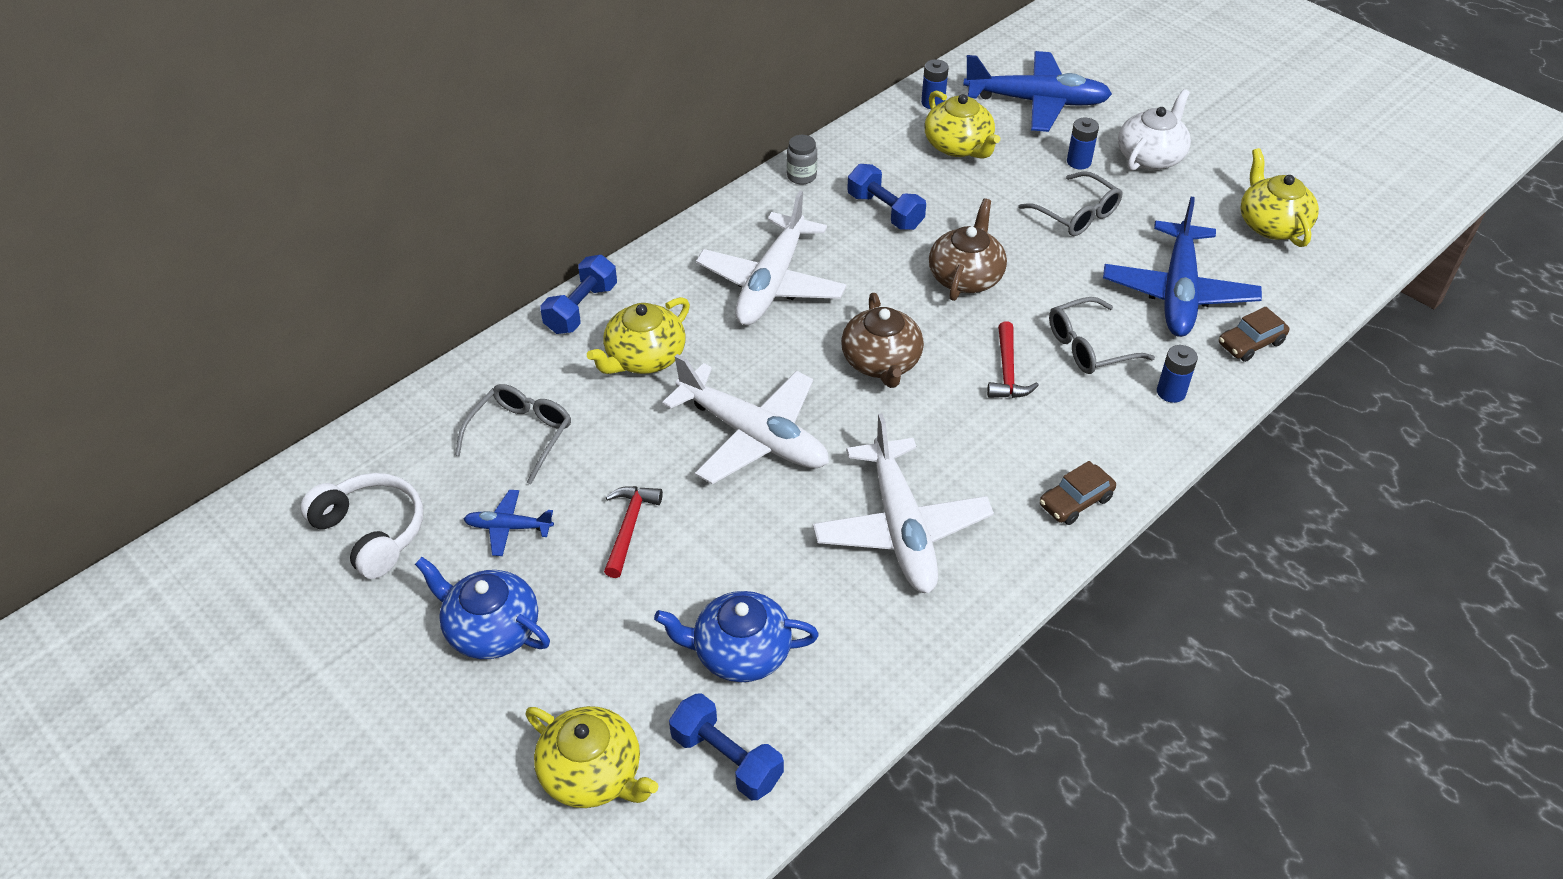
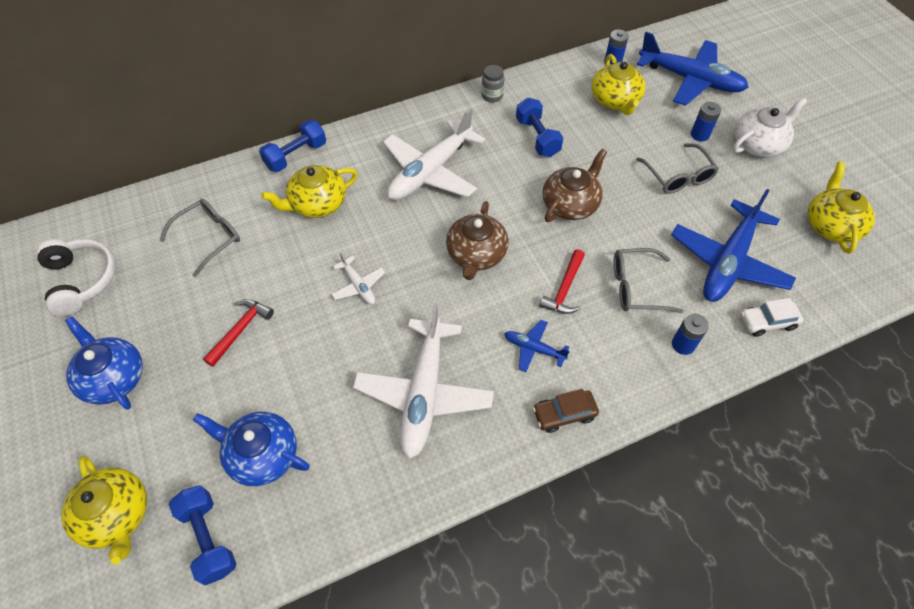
camera: 20 degrees right, 10 degrees up
(508, 527) = (165, 304): blue plane -> blue plane (533, 348)
(753, 436) = (358, 286): white plane -> white plane, size x0.46
(1250, 343) = (767, 322): brown car -> white car

